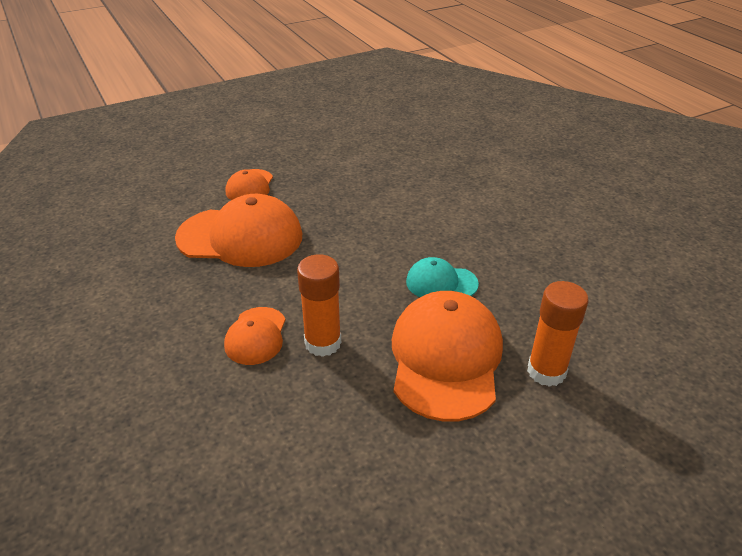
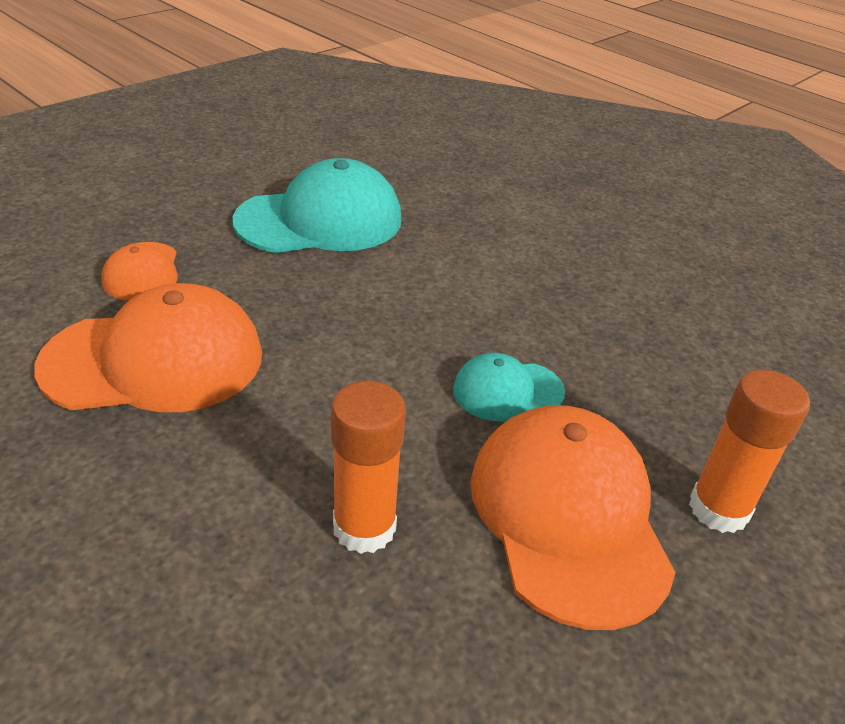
camera: 20 degrees left, 0 degrees up
(256, 336) = (243, 537): orange cap -> none
(366, 165) = (320, 220): none -> turquoise cap

